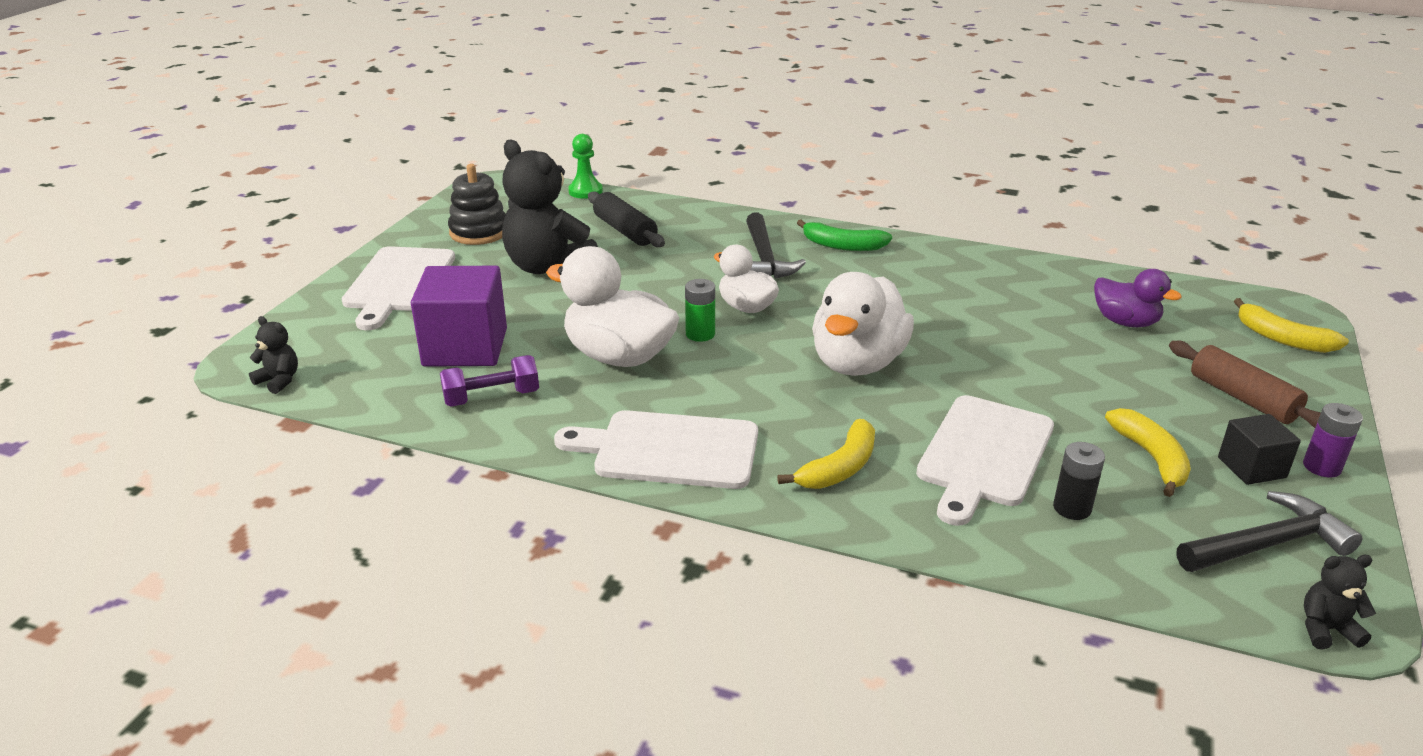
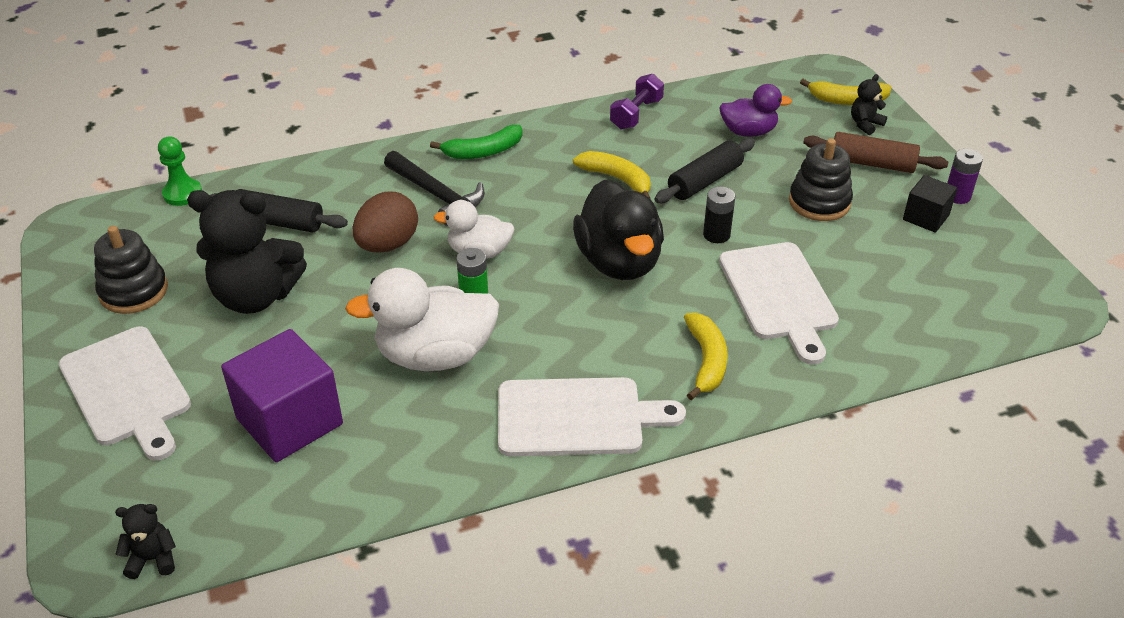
camera: 40 degrees left, 10 degrees up
(491, 397) = (379, 456): purple dumbbell -> purple dumbbell (636, 114)
(669, 450) = (577, 417): white cutting board -> white cutting board turned 150 degrees counterclockwise
(682, 274) = (387, 245): none -> brown egg
(857, 363) = (619, 262): white duck -> black duck
(1025, 340) = (705, 181): none -> black rolling pin
(1072, 508) = (868, 307): black battery -> black battery (716, 235)
(1132, 404) = (819, 202): none -> black stacking toy
(1151, 458) = (870, 241): yellow banana -> yellow banana (617, 179)
(1267, 544) = (983, 271): black hammer -> none
(1326, 629) = (1059, 314): black teddy bear -> black teddy bear (865, 124)

